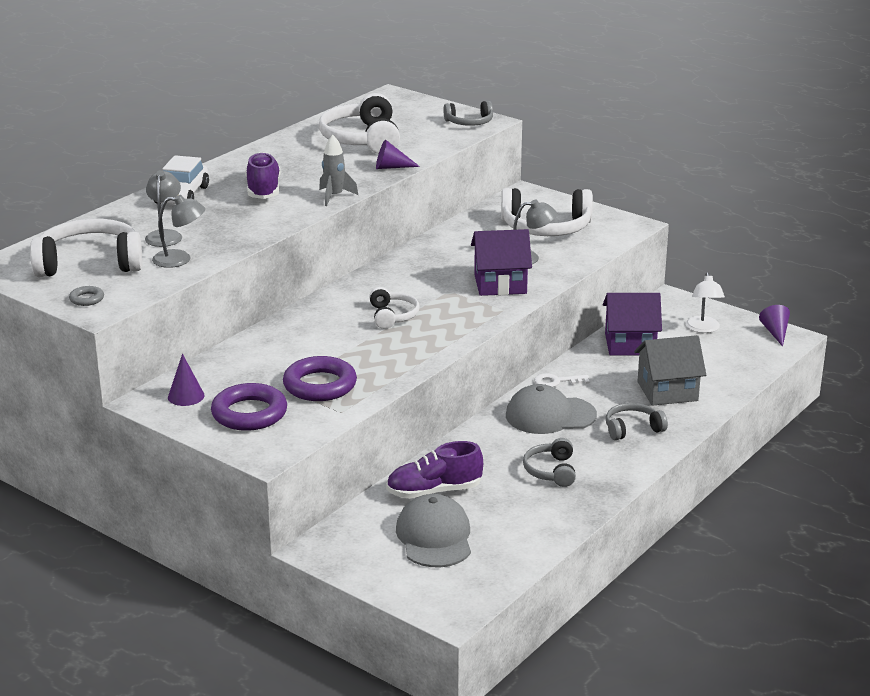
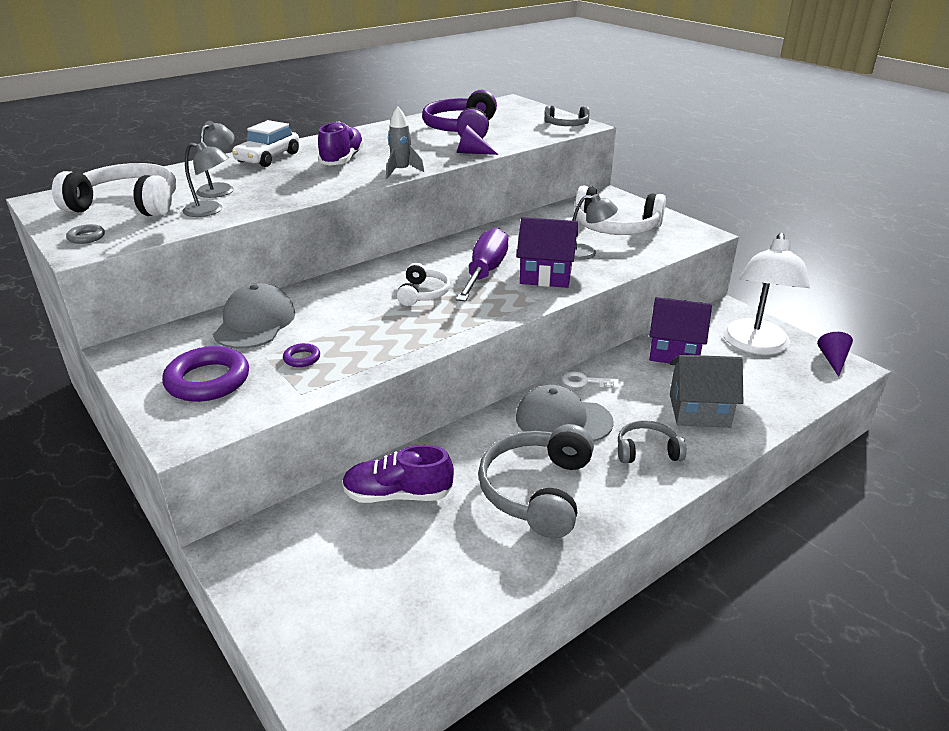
camera: 15 degrees right, 5 degrees up
(186, 396) = (164, 350): purple cone -> none
(320, 385) = (302, 358): purple ring -> purple ring, size x0.46
(362, 139) = (461, 130): white headphones -> purple headphones
(434, 537) = (366, 559): grey cap -> grey cap (255, 323)
(440, 288) = (485, 272): none -> purple screwdriver
(551, 471) = (536, 491): grey headphones -> grey headphones, size x1.82
(703, 329) = (755, 345): white lamp -> white lamp, size x1.91

